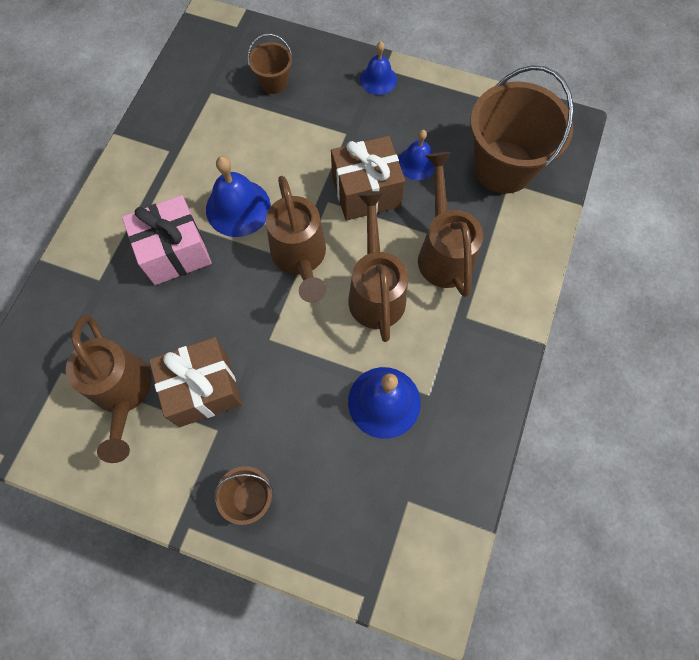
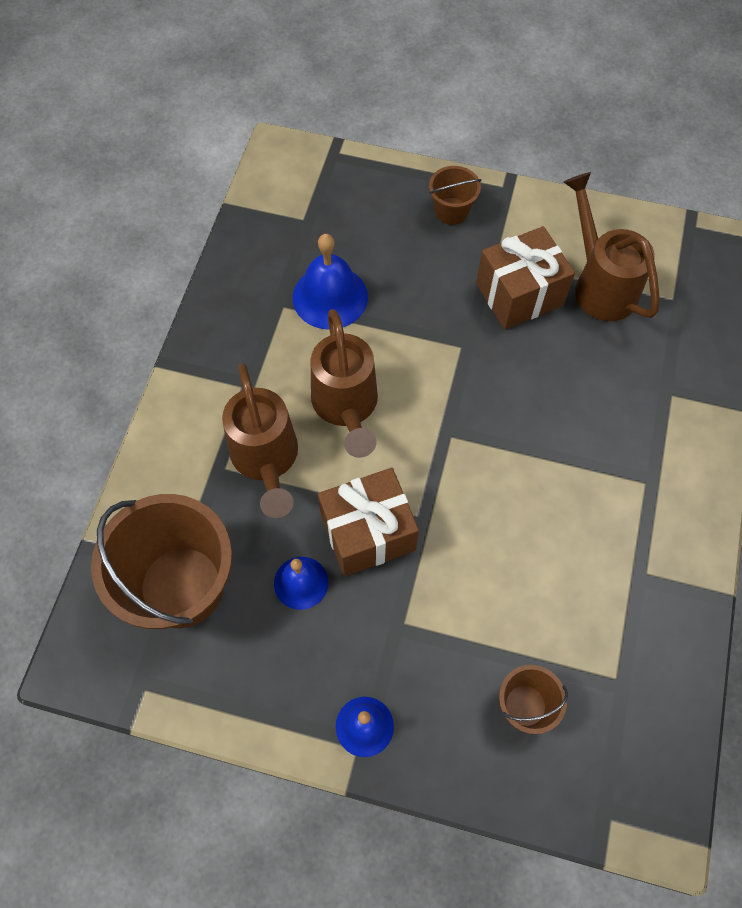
camera: 175 degrees right, 5 degrees down
(175, 252) = (593, 434): pink gift -> none
(238, 208) = (531, 497): blue bell -> none
(300, 259) = (440, 438): brown watering can -> none

